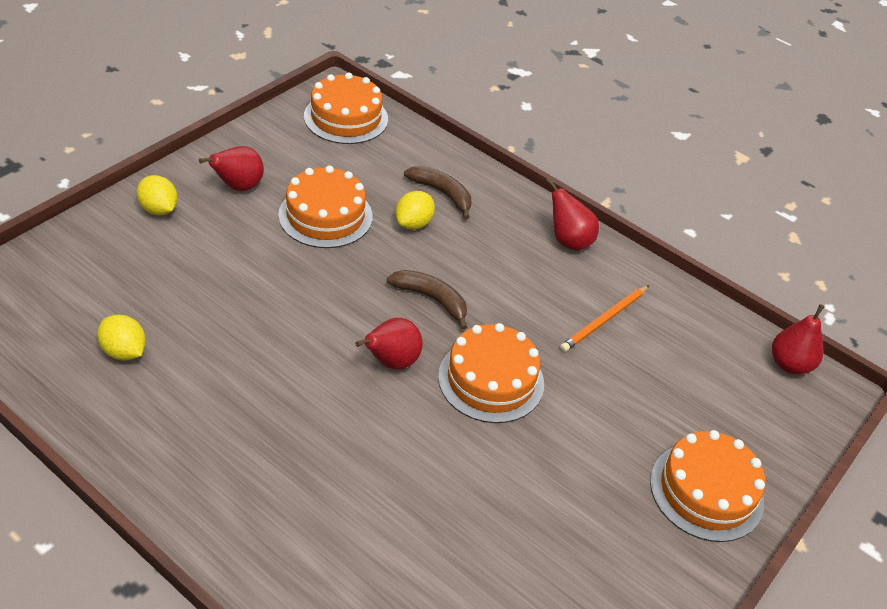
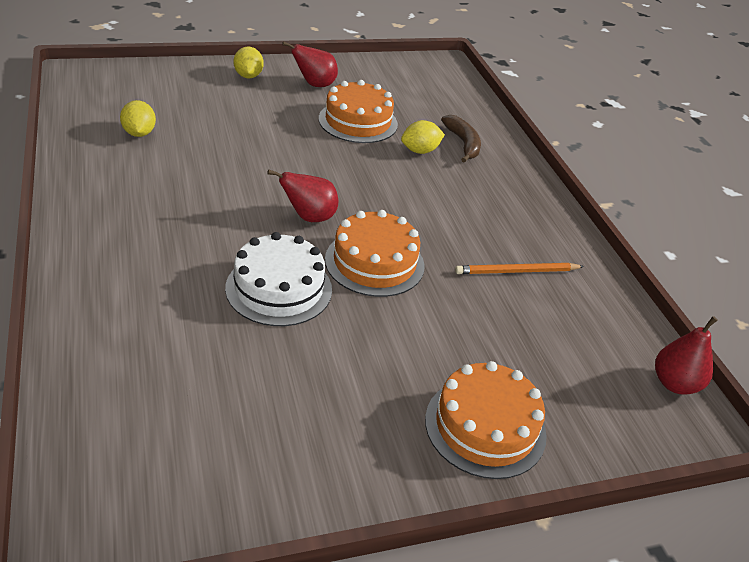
camera: 35 degrees right, 5 degrees down
(346, 117) = (436, 78): orange cake -> none
(431, 299) = (383, 197): brown banana -> none
(441, 459) = (279, 288): none -> white cake
(568, 241) = (540, 211): red pear -> none

